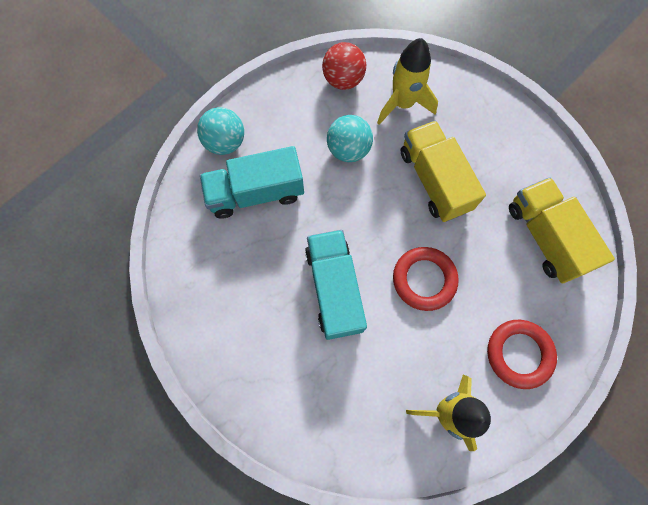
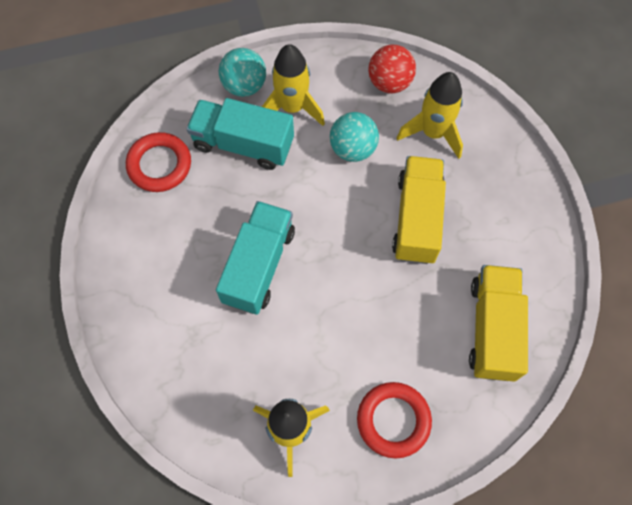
camera: 30 degrees right, 5 degrees down
(277, 140) = (292, 107): none -> yellow rocket
(424, 279) = (347, 303): red ring -> red ring (159, 165)

